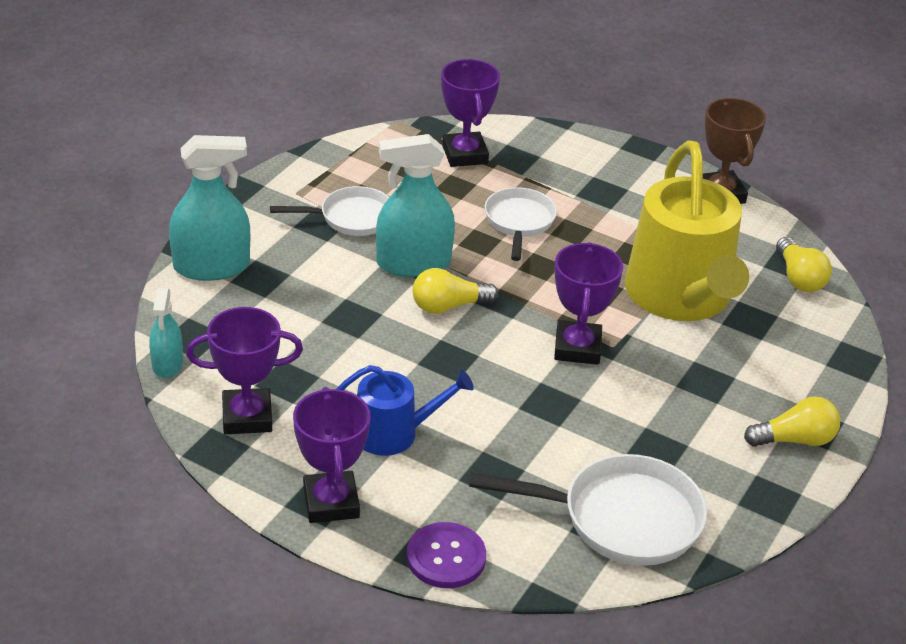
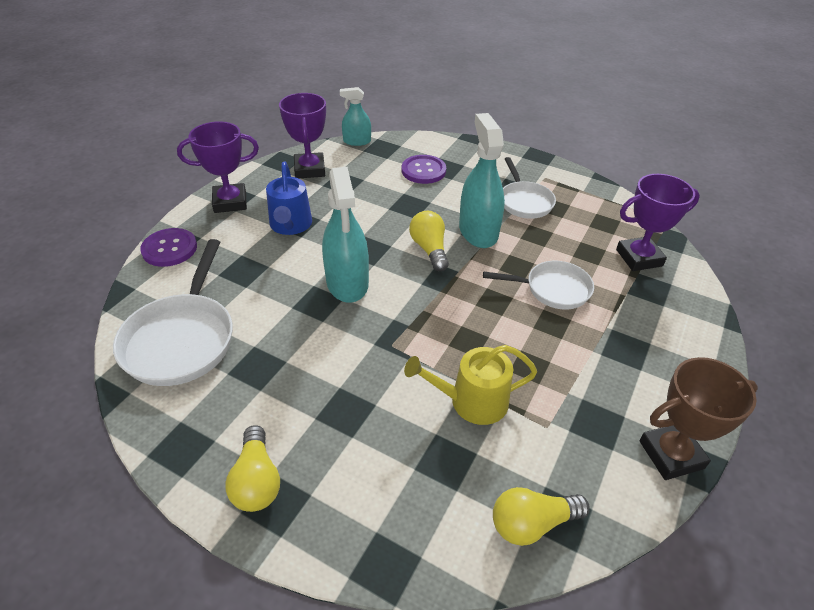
camera: 90 degrees right, 5 degrees up
(211, 266) = (452, 150): turquoise spray bottle -> turquoise spray bottle (347, 282)
(266, 298) = (423, 171): none -> purple button
(577, 348) = (386, 321): purple trophy -> none
(681, 297) = (471, 401): yellow watering can -> yellow watering can, size x0.52

